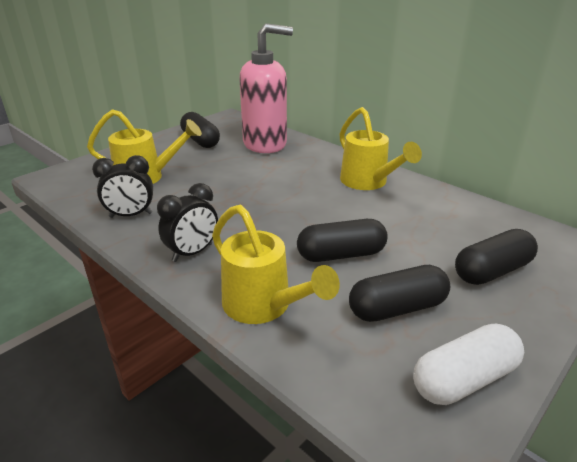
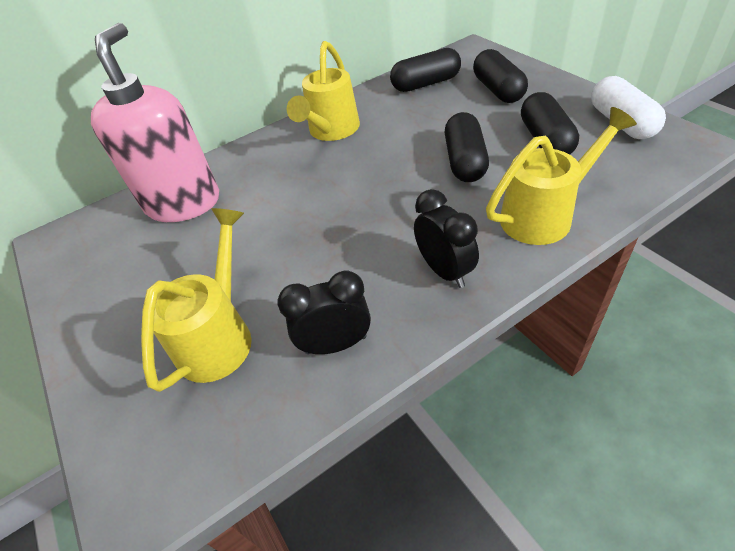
camera: 70 degrees left, 15 degrees up
(131, 215) = (336, 344): black clock -> black clock turned 105 degrees counterclockwise
(200, 140) = (122, 273): black capsule -> black capsule (426, 84)
(368, 182) = (331, 131): yellow watering can -> yellow watering can turned 120 degrees clockwise

